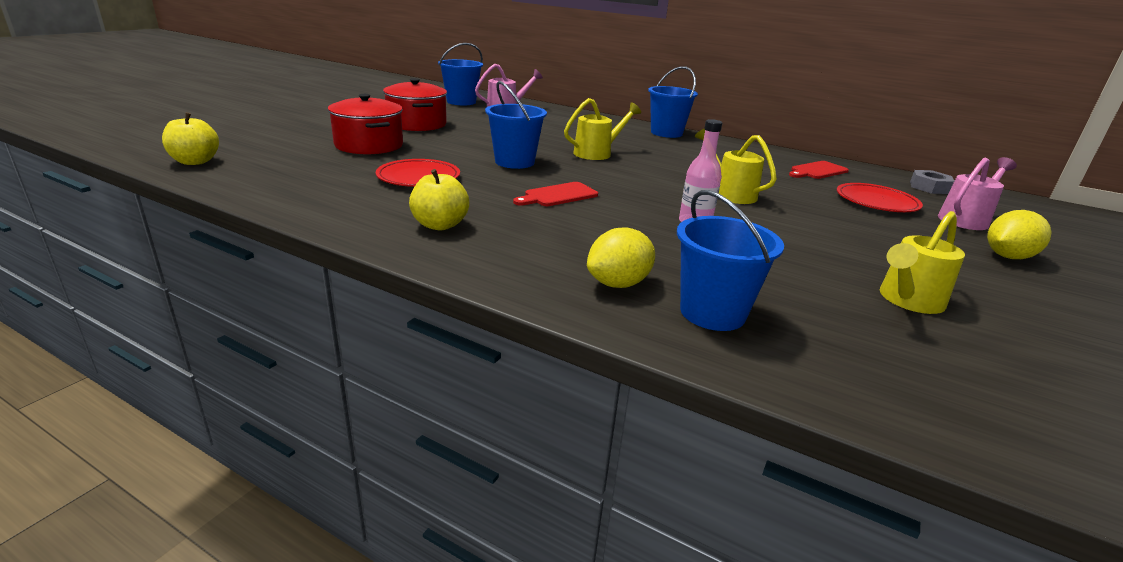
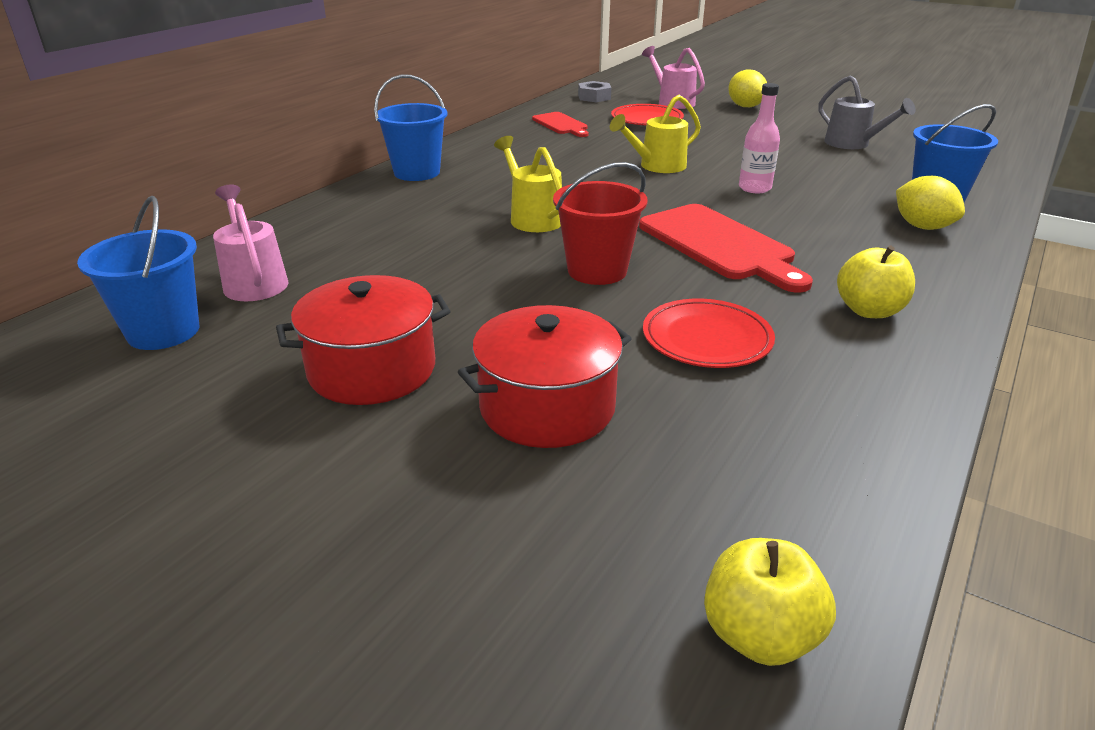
camera: 85 degrees left, 5 degrees up
(514, 162) = (597, 271): blue bucket -> red bucket
(558, 195) = (719, 245): red cutting board -> red cutting board, size x1.79
(907, 301) = (852, 144): yellow watering can -> grey watering can

